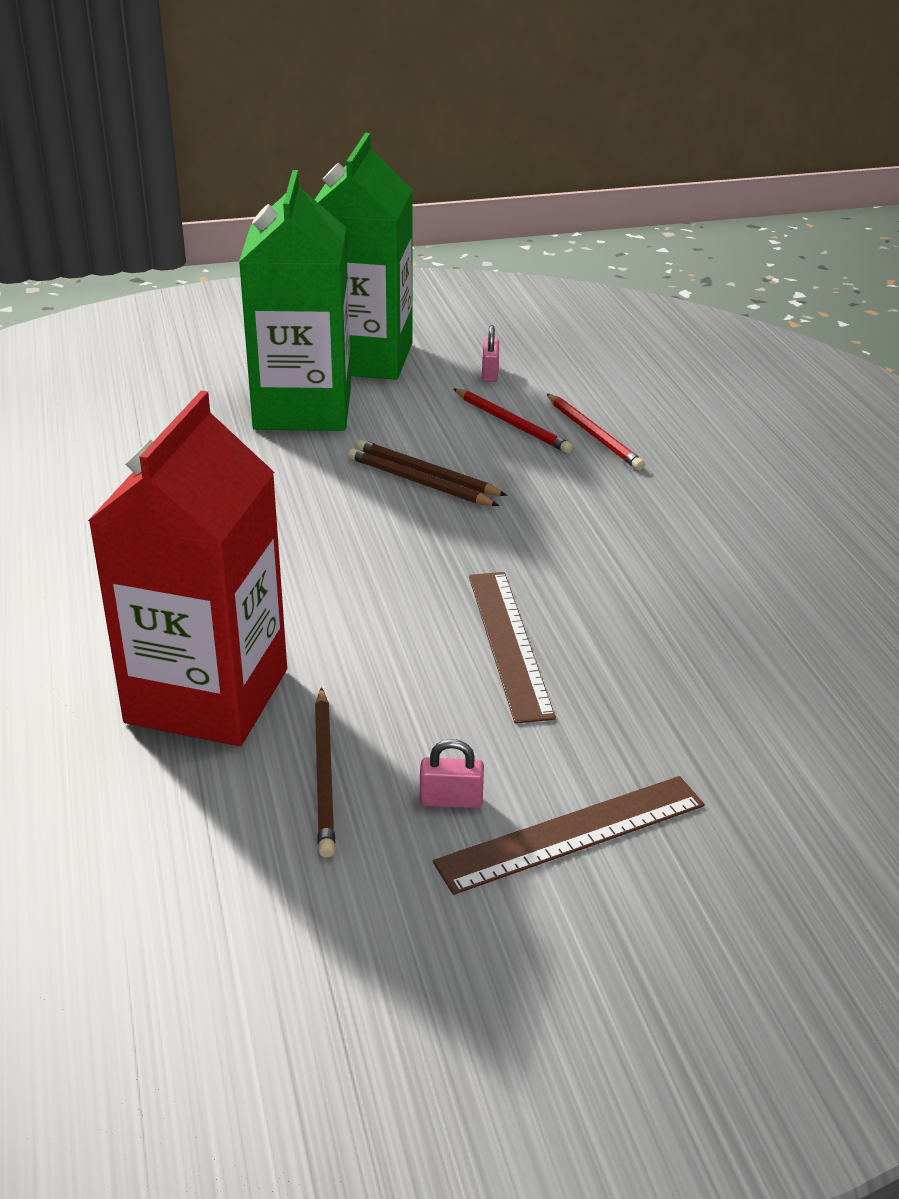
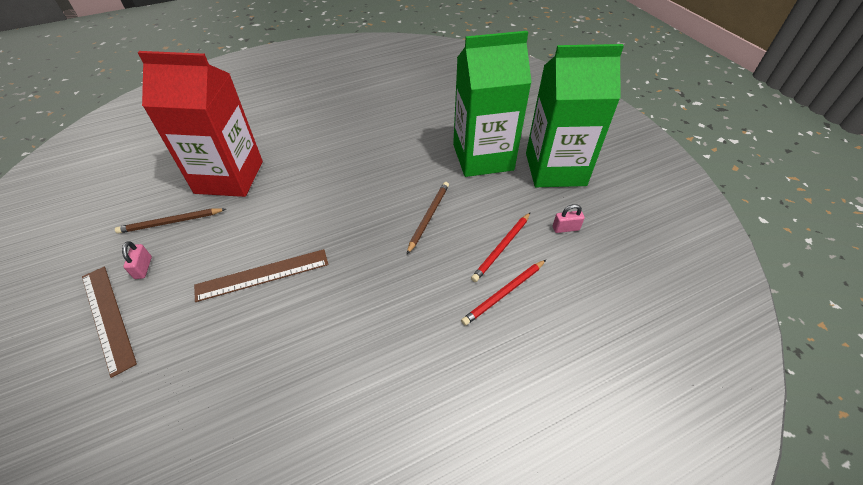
camera: 80 degrees right, 15 degrees up
(418, 482) = (417, 215): brown pencil -> none

